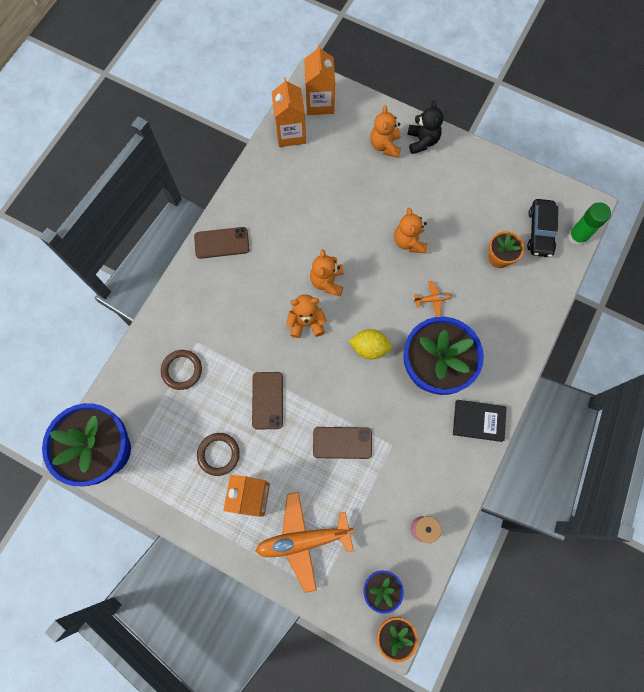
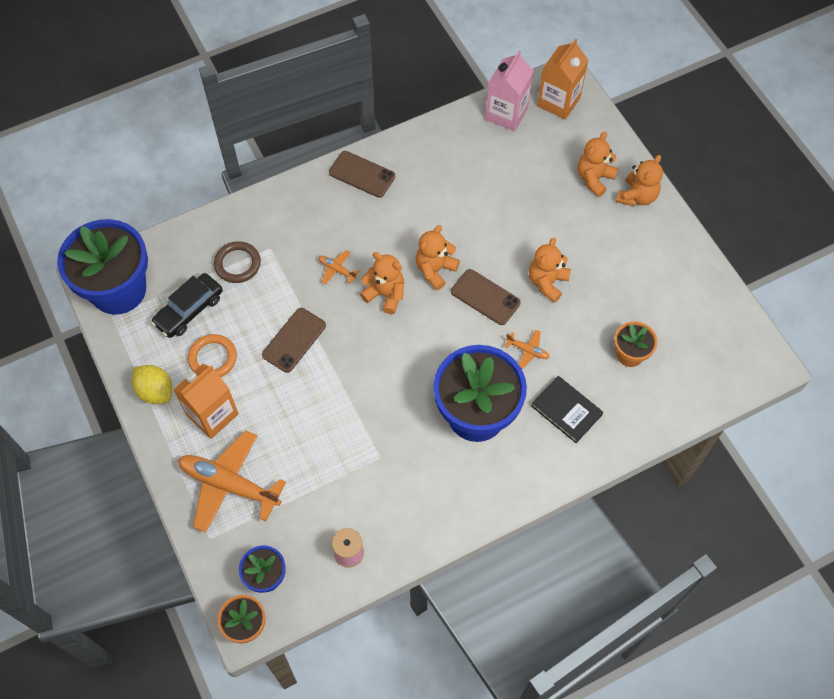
camera: 35 degrees right, 10 degrees down
(218, 454) = (213, 358): brown ring -> orange ring
(258, 327) = (337, 270): none -> orange plane
(290, 133) = (506, 114): orange carton -> pink carton
(342, 442) = (334, 423): brown phone -> brown phone (485, 297)
(369, 348) = (428, 355): yellow lemon -> yellow lemon (155, 391)
(422, 141) = (637, 196): black teddy bear -> orange teddy bear
(478, 421) = (484, 493): black book -> black book (566, 410)
(540, 232) = (695, 356): black car -> black car (189, 310)
(577, 236) = (733, 385): green glue stick -> none

